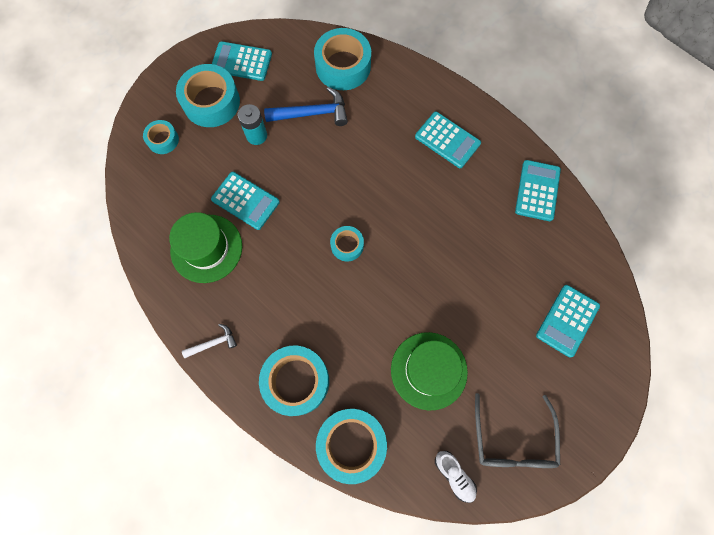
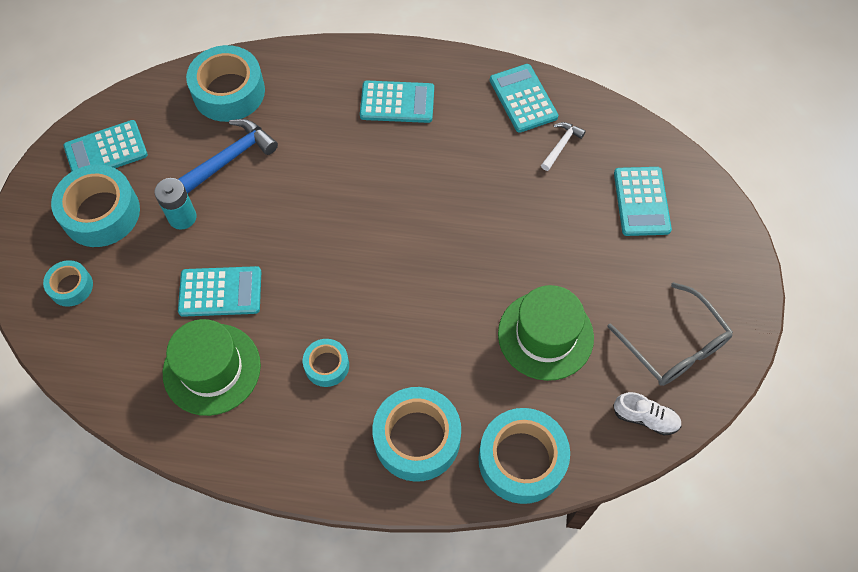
camera: 35 degrees left, 10 degrees down
(213, 343) = (295, 462): white hammer -> white hammer (561, 145)
(347, 245) = (369, 268): turquoise tape -> turquoise tape (327, 365)

